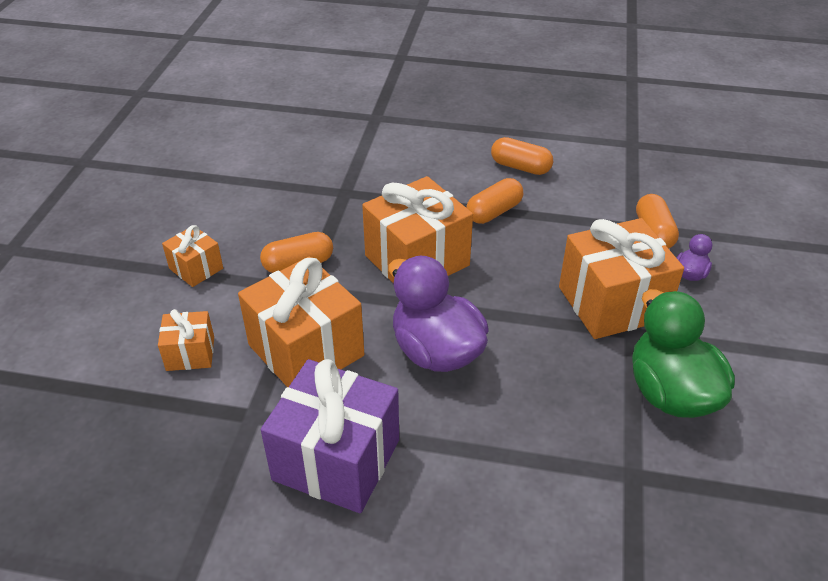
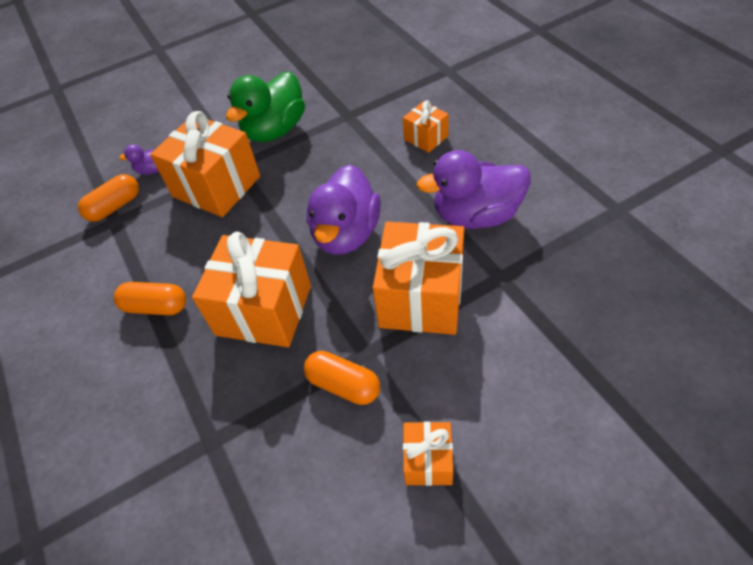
camera: 125 degrees left, 10 degrees up
(190, 353) = (504, 362): orange gift -> orange gift (426, 138)
(336, 460) = (476, 215): purple gift -> purple duck
(520, 167) = (67, 334): orange capsule -> none

